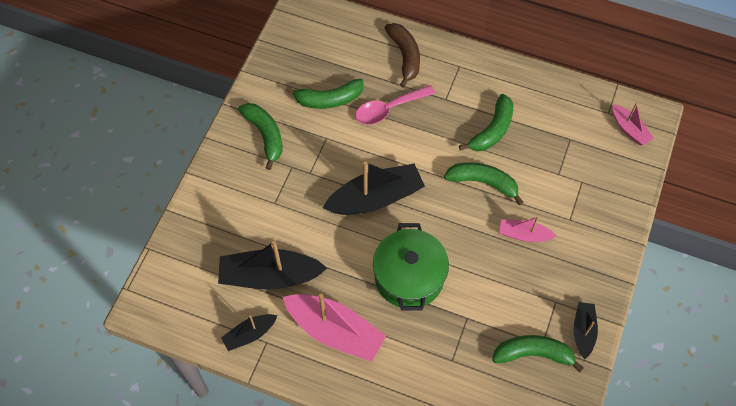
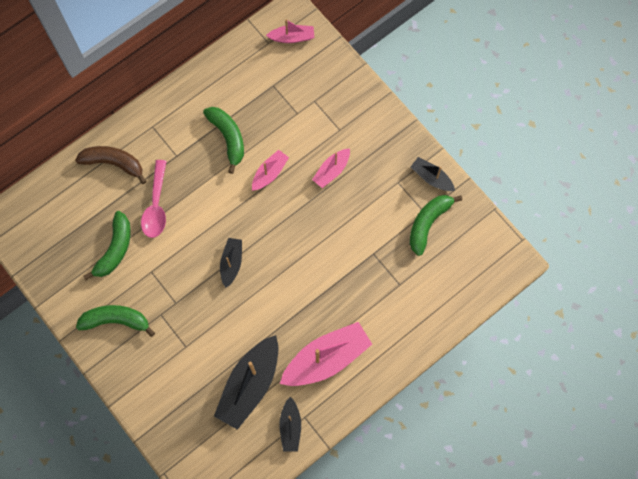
camera: 60 degrees left, 10 degrees up
(375, 198) = (231, 263): black boat -> black boat, size x0.54
(409, 277) = (315, 277): green pot -> none
(483, 182) = (269, 173): green banana -> pink boat

